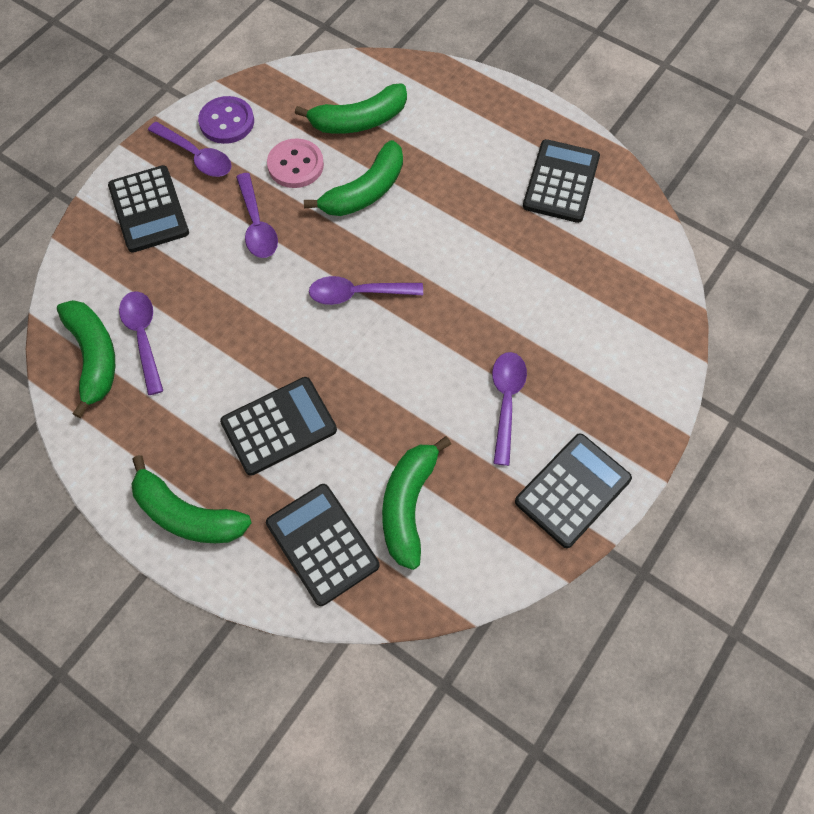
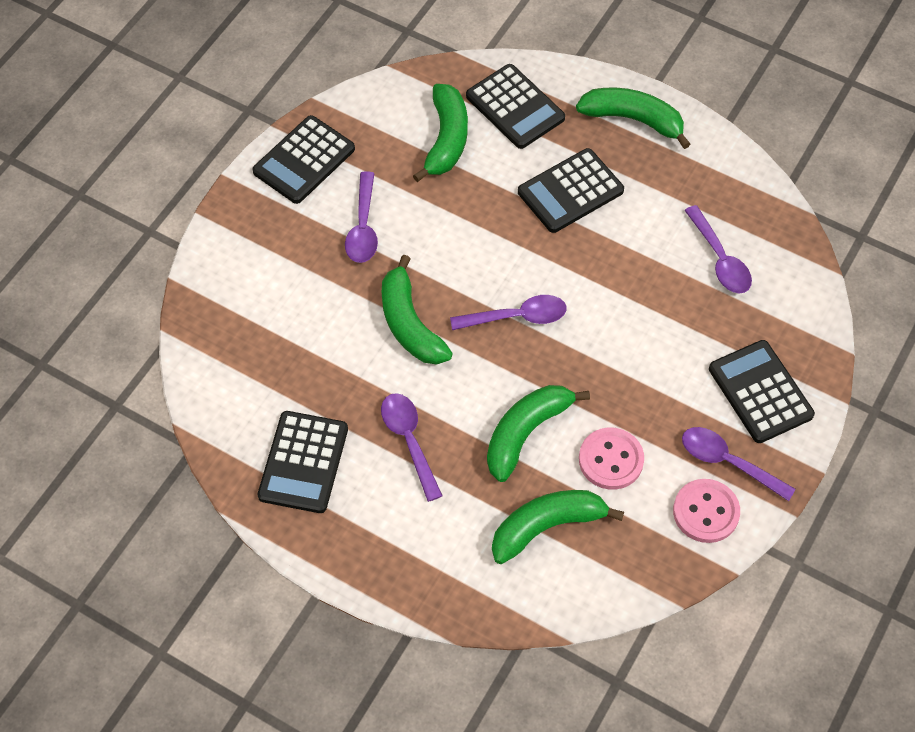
camera: 175 degrees right, 5 degrees down
(94, 357) = (760, 237): green banana -> green banana (409, 324)
(227, 122) = (706, 512): purple button -> pink button
(257, 225) = (637, 384): purple spoon -> purple spoon (409, 441)

